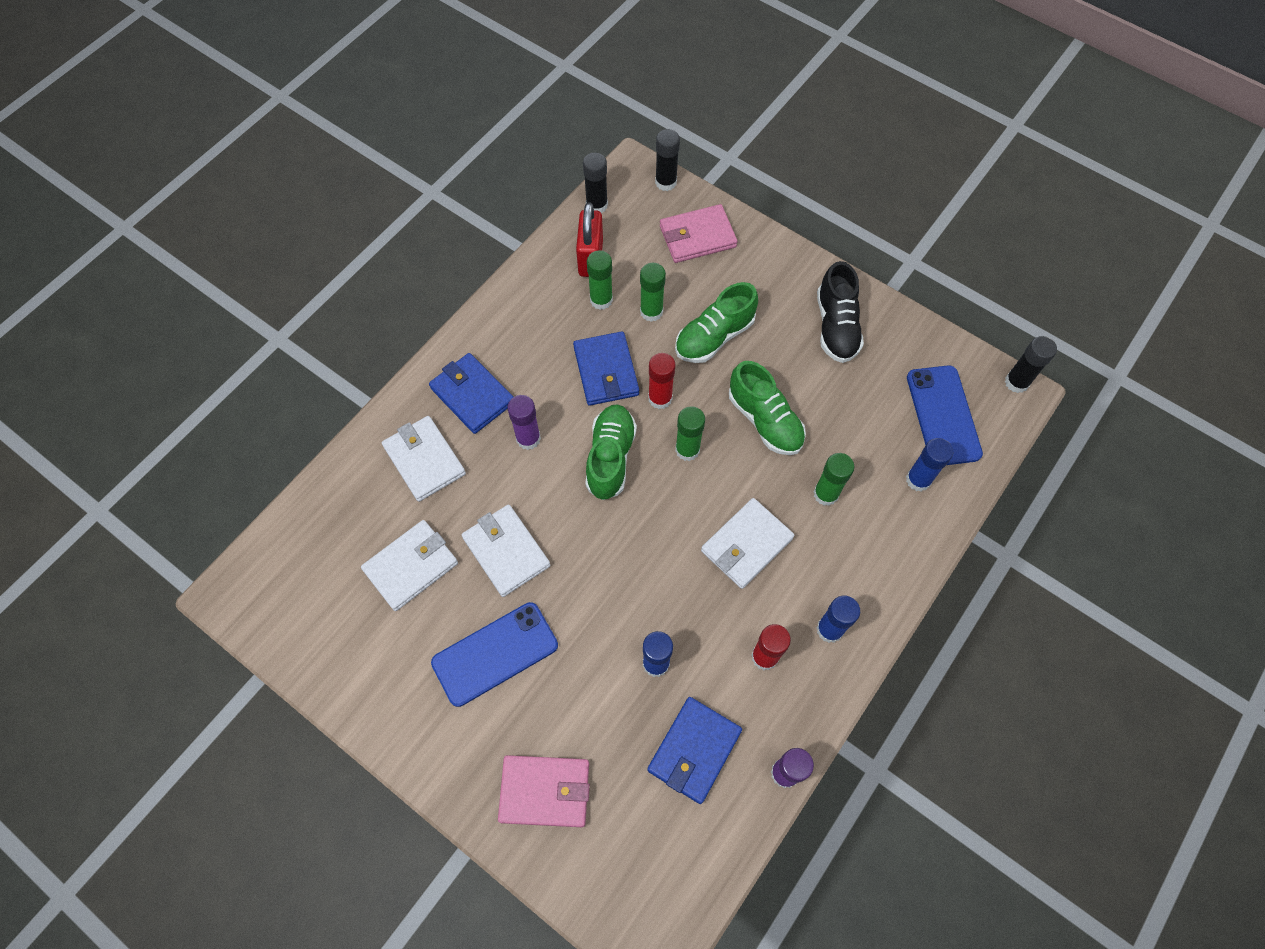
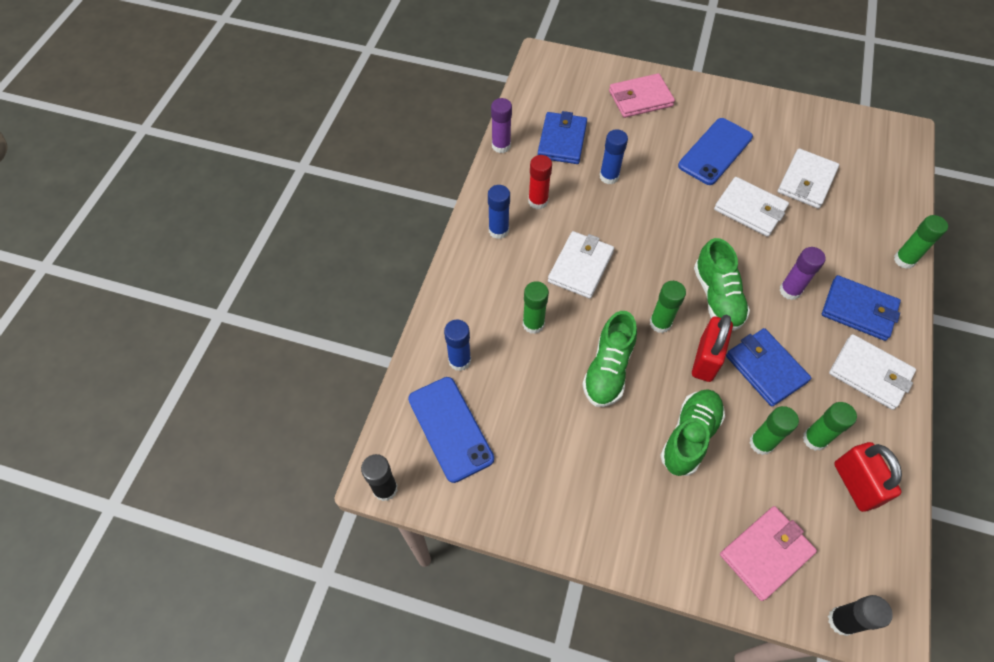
camera: 160 degrees right, 5 degrees down
(380, 430) = (904, 260): none -> green glue stick
(424, 460) = (854, 249): white wallet -> white wallet (869, 373)
(597, 205) = (893, 556): black glue stick -> none
(660, 398) = (706, 359): red glue stick -> red padlock
(764, 420) = (608, 370): green shoe -> green shoe turned 105 degrees counterclockwise
(836, 326) = (579, 490): black shoe -> none

